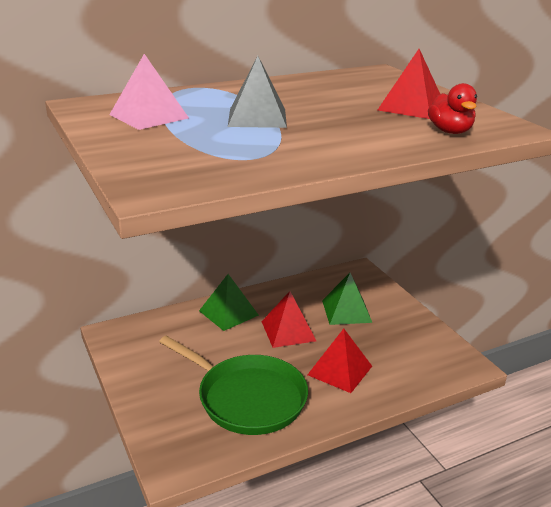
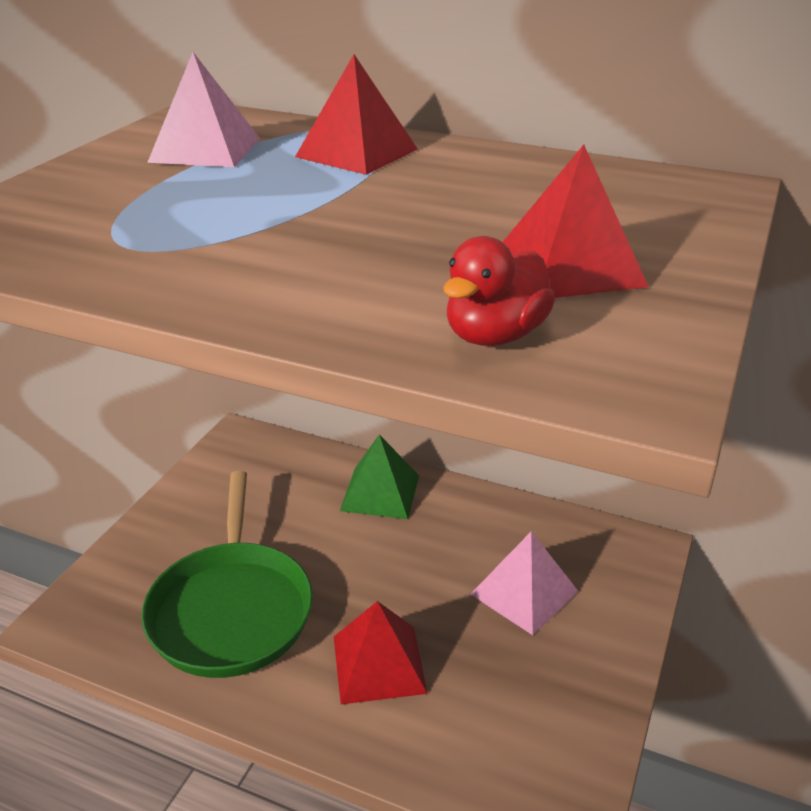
camera: 50 degrees right, 5 degrees up
(257, 118) = (303, 196): grey pyramid -> none
(288, 331) = (406, 564): red pyramid -> red pyramid (356, 153)
(346, 311) = (524, 593): green pyramid -> pink pyramid

